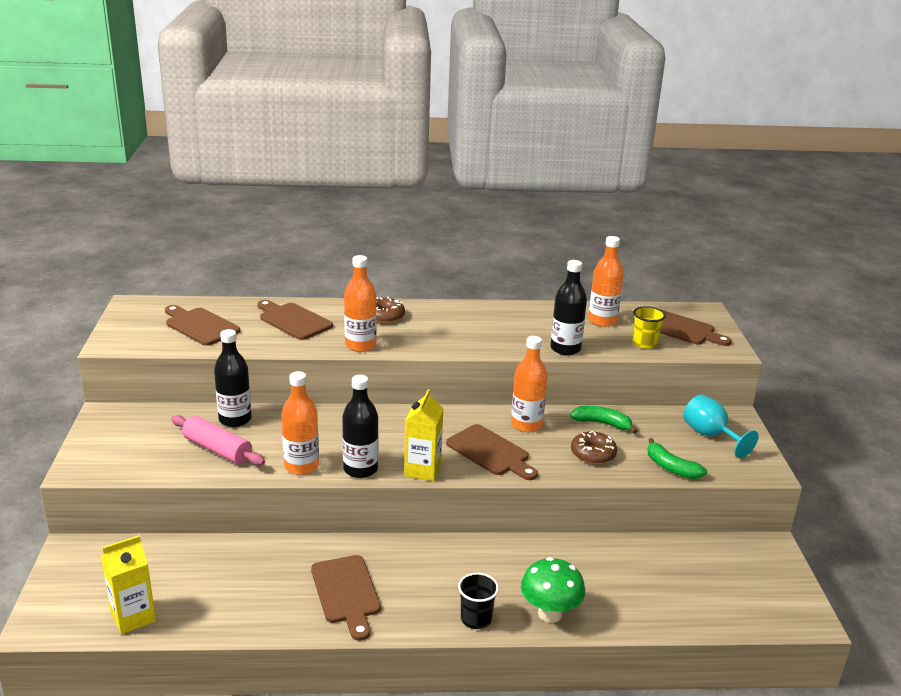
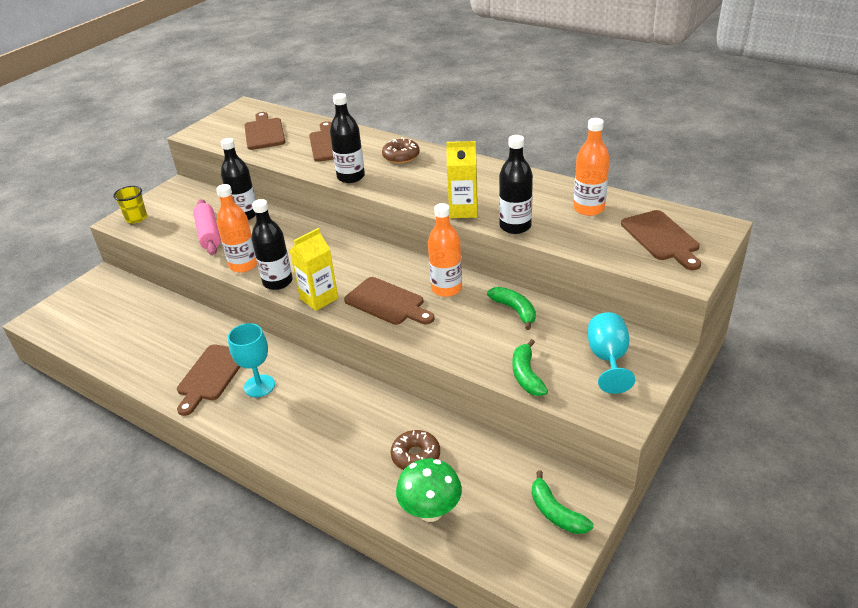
camera: 40 degrees right, 10 degrees up
(133, 617) = (83, 336): yellow carton -> yellow carton (463, 210)
(360, 345) = (351, 177): orange bottle -> black bottle
(410, 581) = (259, 386): none -> turquoise goblet
(476, 619) = (269, 437): black cup -> none
(490, 452) = (387, 302): brown cutting board -> brown cutting board turned 45 degrees counterclockwise
(550, 613) = (325, 459): green mushroom -> green mushroom (430, 511)
(593, 454) = (470, 335): brown donut -> brown donut (416, 456)
(644, 343) = (601, 243): yellow cup -> yellow cup (136, 218)
(763, 569) = (556, 512): none -> green banana

